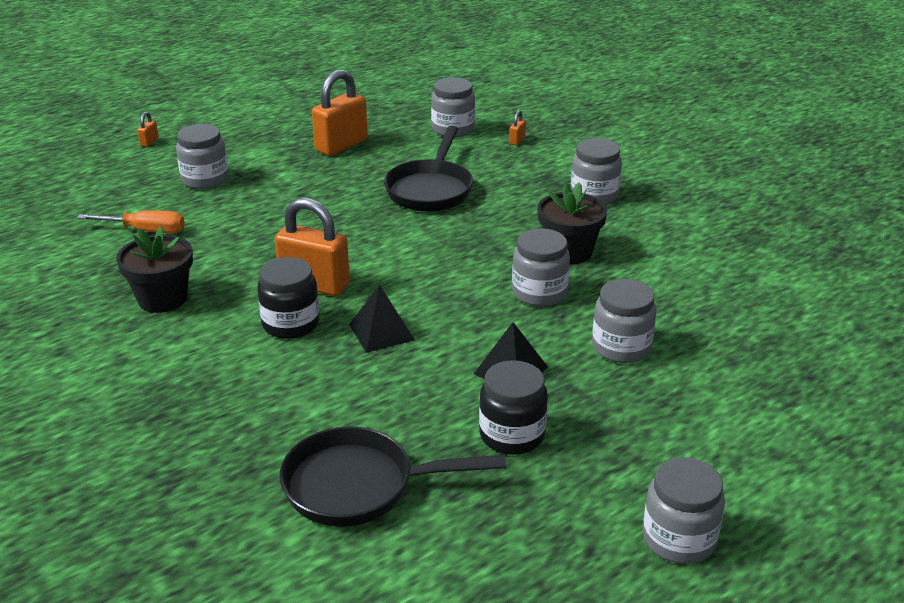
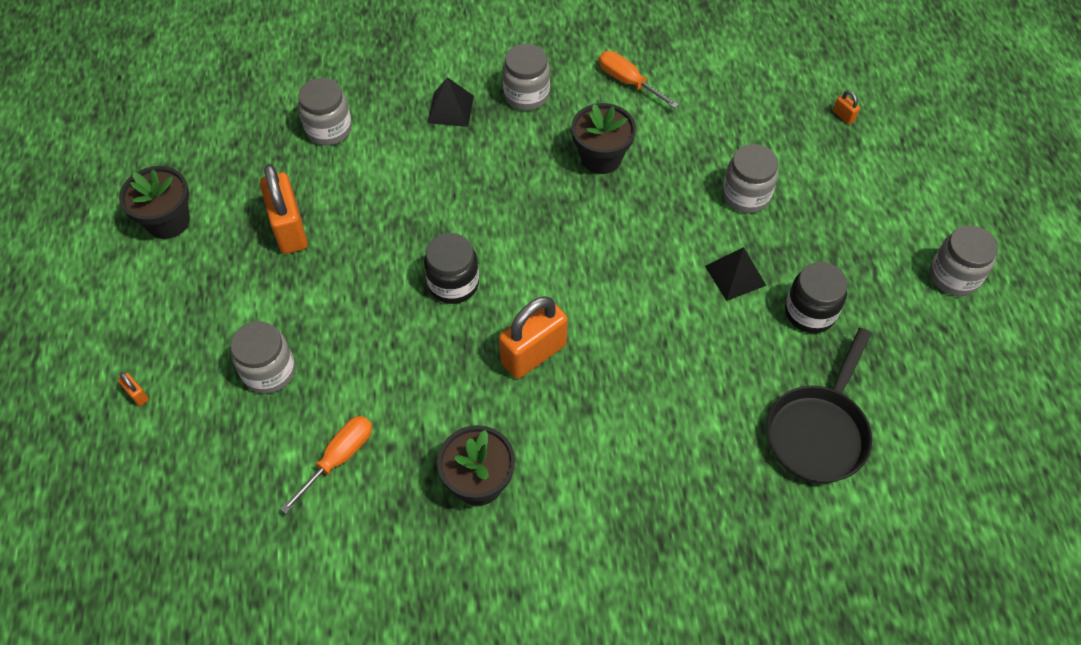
camera: 60 degrees left, 25 degrees up
(291, 324) = (583, 395): black jar -> black jar (453, 283)
(305, 104) = (168, 221): none -> black flower pot
(381, 332) = (635, 335): black pyramid -> black pyramid (450, 109)
(431, 189) = (431, 199): black pan -> none
(517, 140) = (391, 95): orange padlock -> orange padlock (843, 116)
(539, 293) = (646, 206): grey jar -> none
(678, 238) = (628, 82): none -> orange screwdriver

